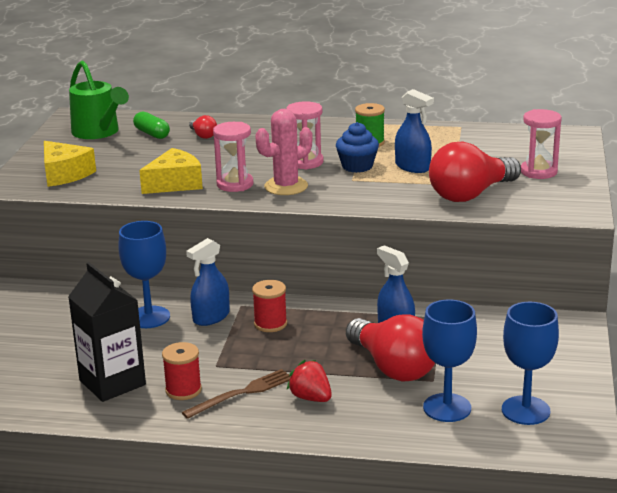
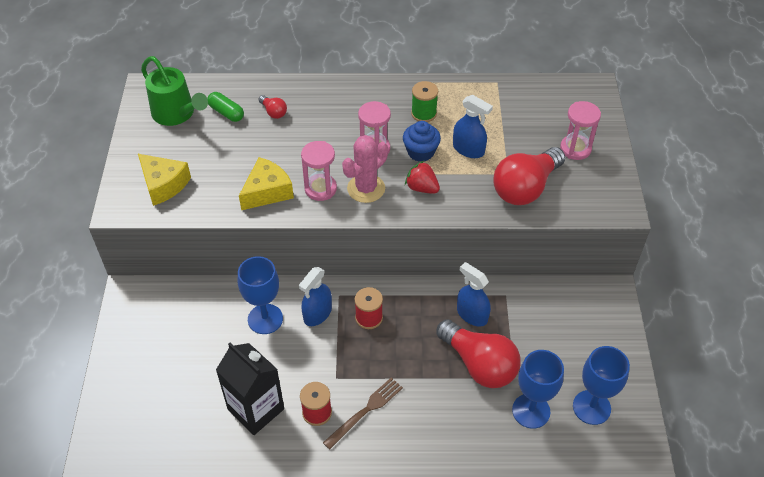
camera: 10 degrees left, 25 degrees up
(311, 398) = (422, 410): red strawberry -> red strawberry (422, 188)

